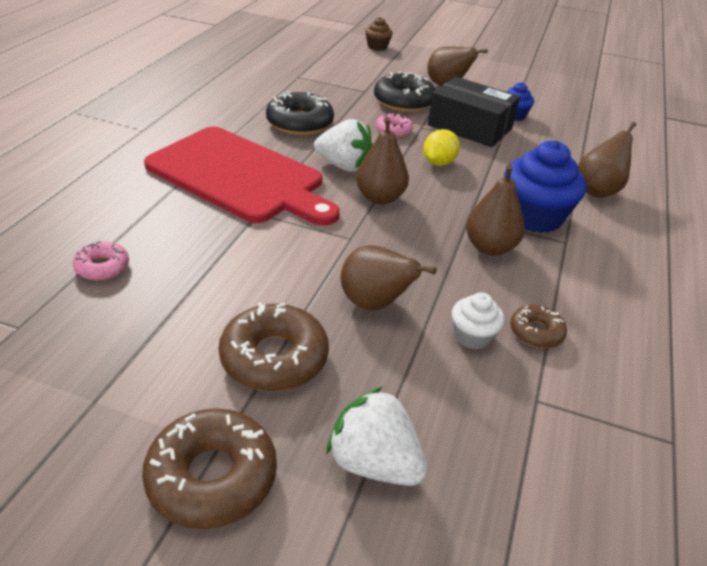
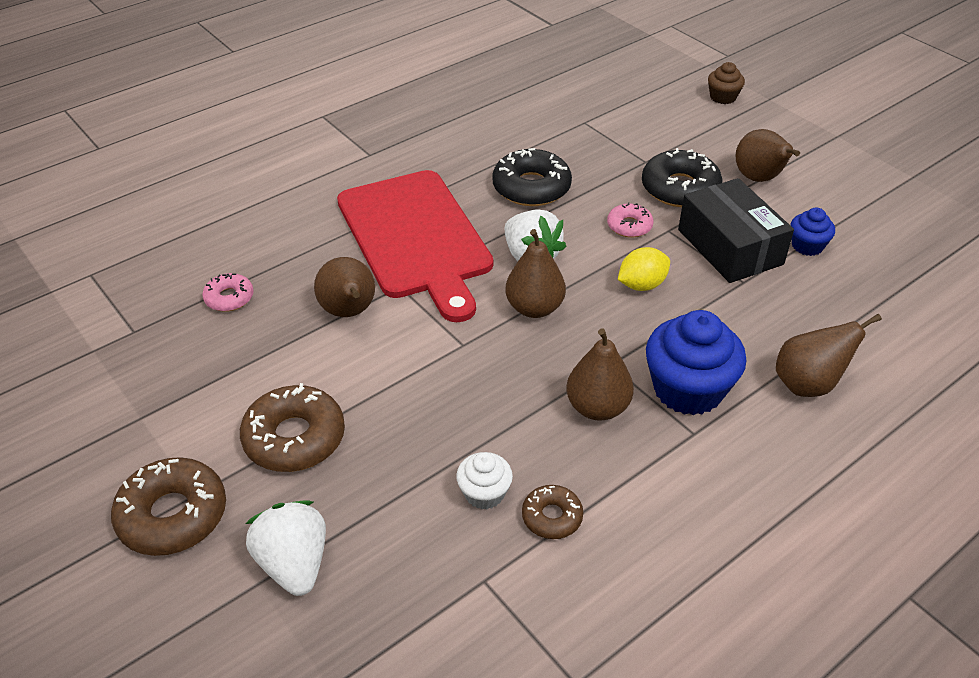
camera: 35 degrees right, 5 degrees up
(375, 304) = (423, 423): brown pear -> brown pear (349, 312)

